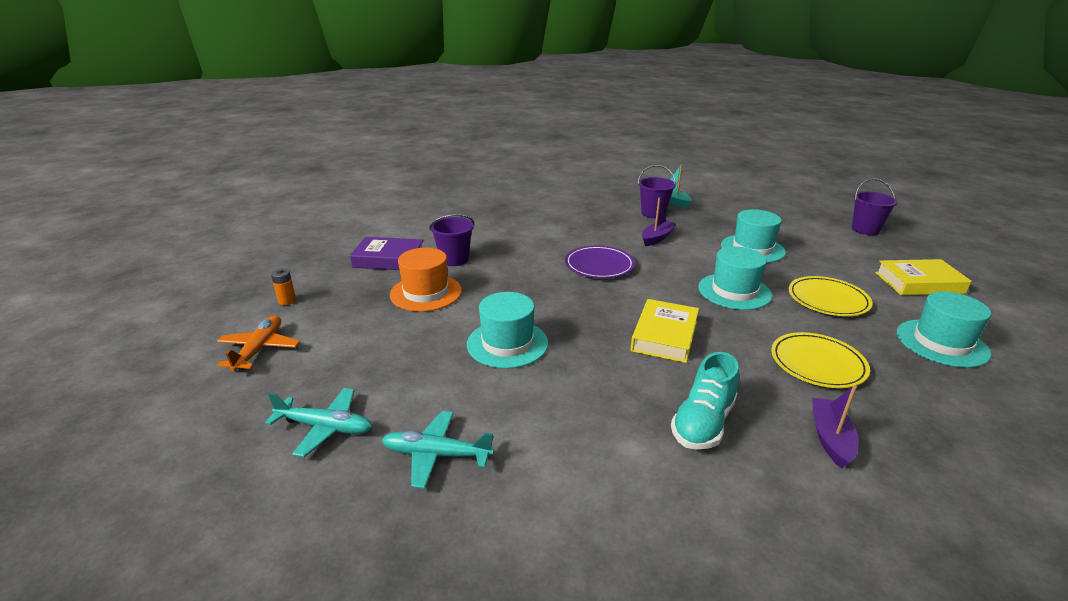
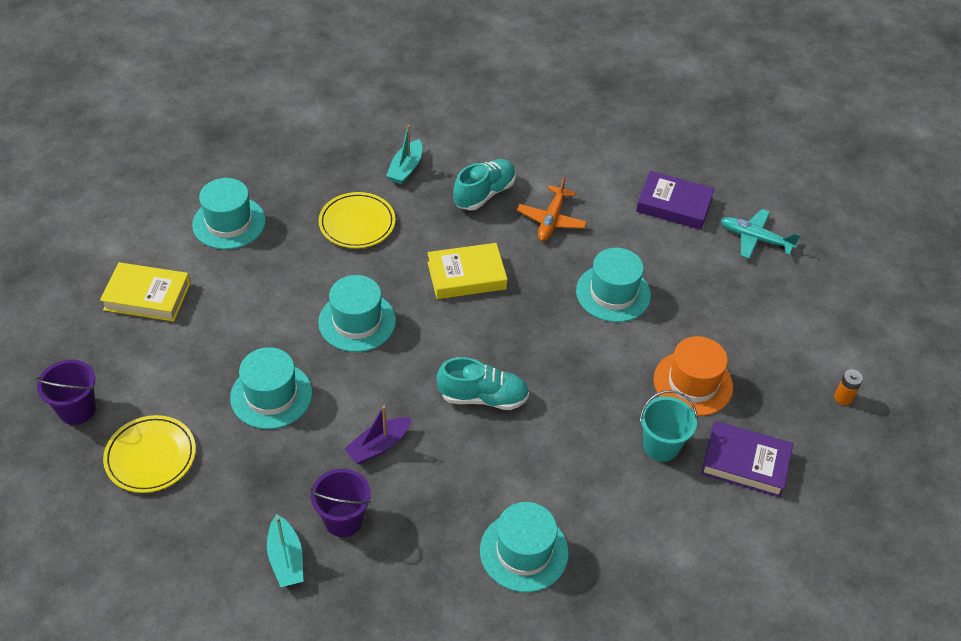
camera: 170 degrees left, 20 degrees up
(259, 349) = (840, 328): orange plane -> orange plane (551, 220)
(437, 455) = (674, 205): turquoise plane -> purple book
(454, 259) = (661, 446): purple bucket -> turquoise bucket
(539, 215) = (524, 551): none -> turquoise hat
(599, 265) = (483, 397): purple plate -> turquoise shoe
(664, 336) = (466, 276): yellow book -> yellow book turned 45 degrees clockwise
(828, 300) = (272, 291): yellow plate -> yellow plate (151, 456)
(830, 438) = (406, 168): purple boat -> turquoise boat

